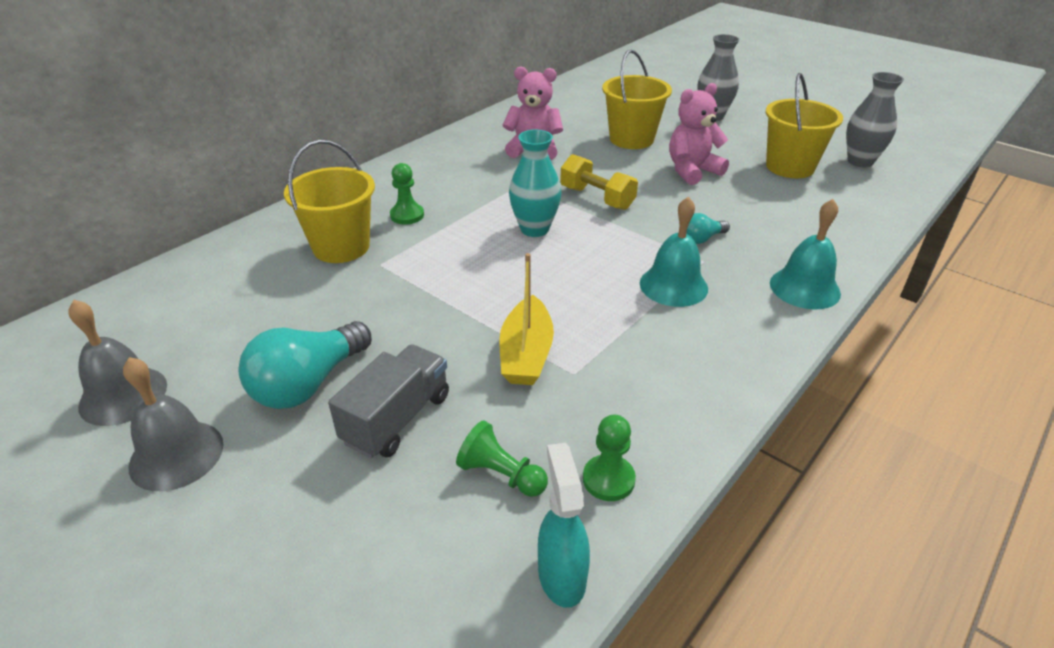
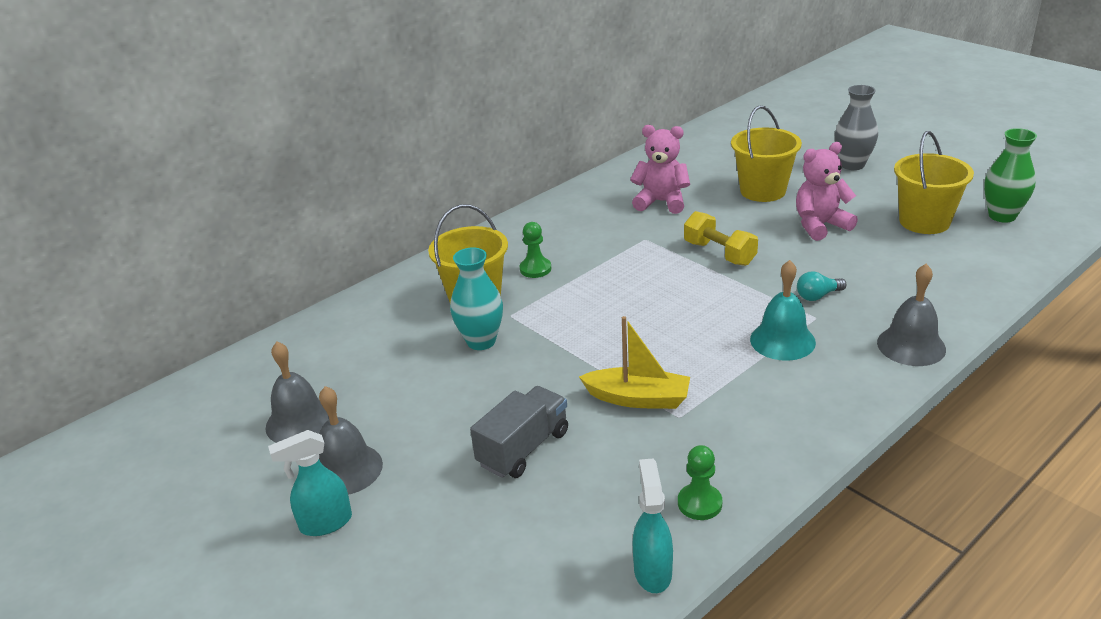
camera: 10 degrees right, 5 degrees down
(141, 531) = (325, 523): none -> turquoise spray bottle
(308, 384) = (449, 418): turquoise light bulb -> none
(501, 474) = (609, 495): green pawn -> none
(526, 354) = (638, 398): yellow boat -> yellow boat turned 90 degrees counterclockwise
(534, 229) = (655, 284): turquoise vase -> turquoise vase (481, 341)
(804, 288) = (911, 345): turquoise bell -> grey bell
(860, 161) = (1002, 216): grey vase -> green vase

